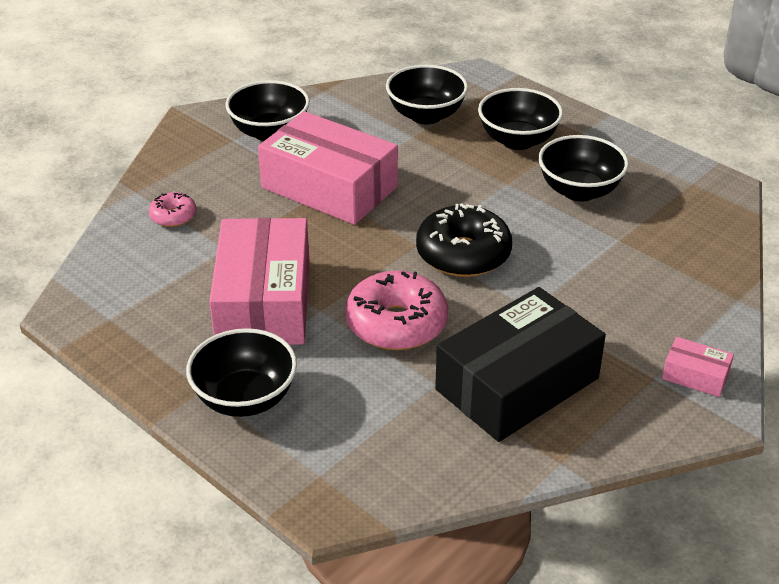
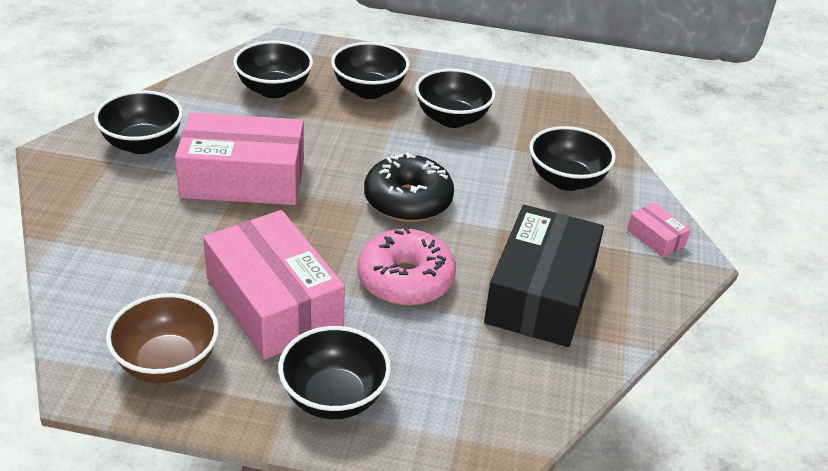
camera: 35 degrees left, 0 degrees up
(139, 318) = (167, 363): none -> brown bowl
(173, 216) = (115, 252): pink donut -> none
(648, 287) = (566, 180): none -> black bowl
(695, 376) = (655, 238): pink box -> pink box turned 60 degrees clockwise

